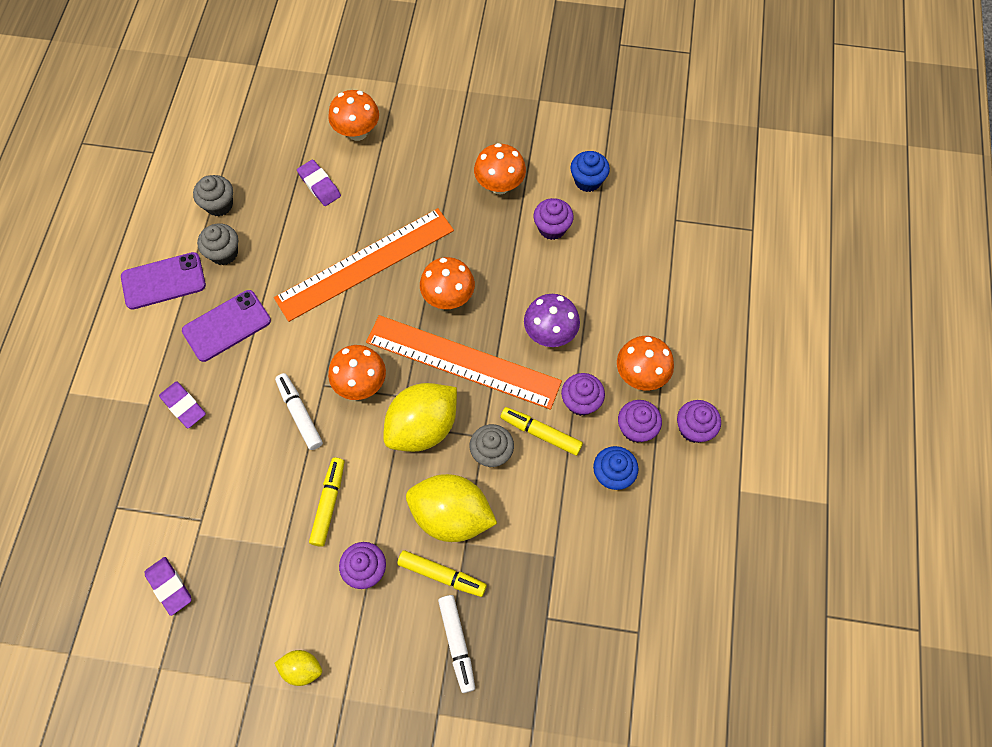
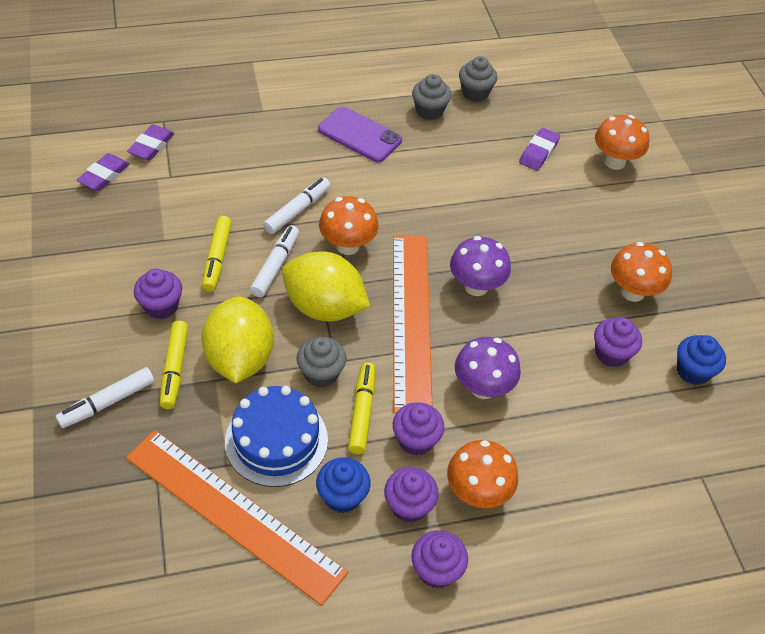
camera: 65 degrees right, 15 degrees down
(163, 281) = (381, 83): purple phone -> none
(183, 406) = (270, 132): purple eraser -> purple eraser (151, 146)
(302, 669) = (53, 288): yellow lemon -> none
(328, 503) = (217, 258): yellow marker -> yellow marker turned 105 degrees clockwise
(359, 454) = (275, 265): none -> white marker
(365, 264) = (476, 210): orange ruler -> orange ruler (234, 513)
(448, 297) = (476, 286): orange mushroom -> purple mushroom
(545, 509) = (276, 440): none -> blue cake

